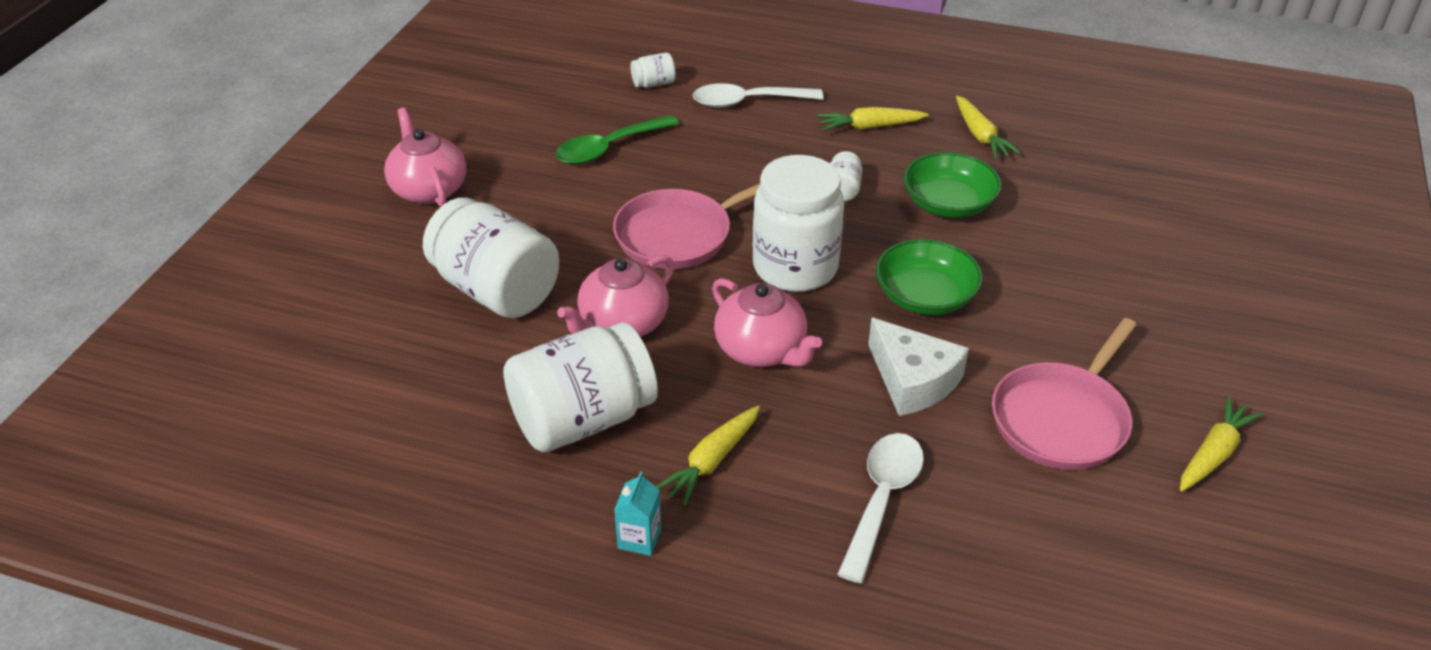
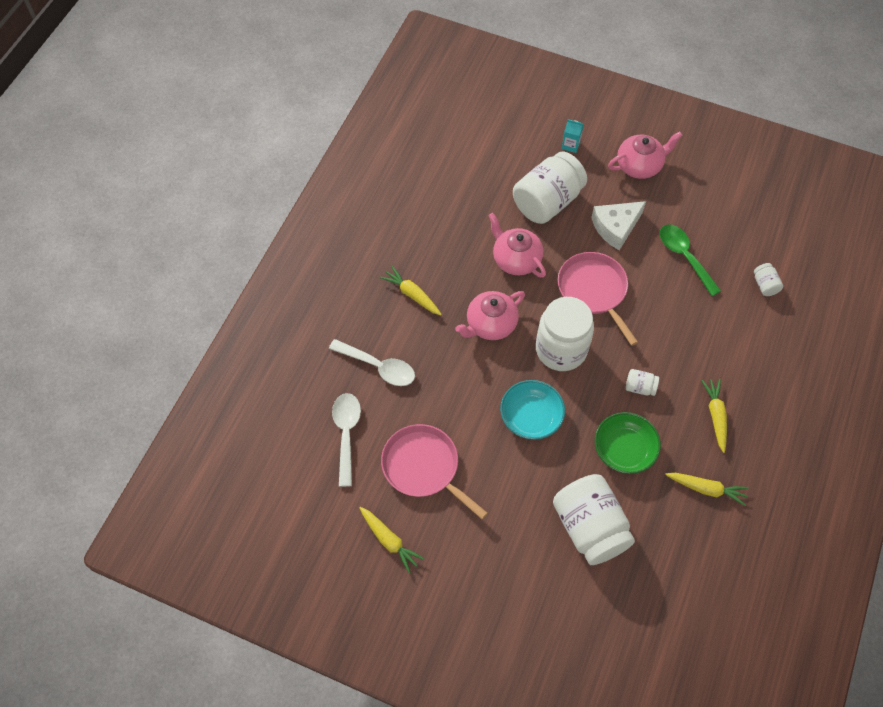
camera: 95 degrees right, 20 degrees up
(583, 419) = (446, 241): white jar -> white jar (590, 527)
(639, 538) = (369, 262): turquoise carton -> turquoise carton (570, 145)
(747, 102) = (744, 341): white spoon -> white spoon (346, 434)
(913, 380) = (460, 396): white cheese -> white cheese (615, 227)
(925, 296) = (531, 417): green bowl -> turquoise bowl
(980, 136) = (706, 489): yellow carrot -> yellow carrot turned 150 degrees counterclockwise

